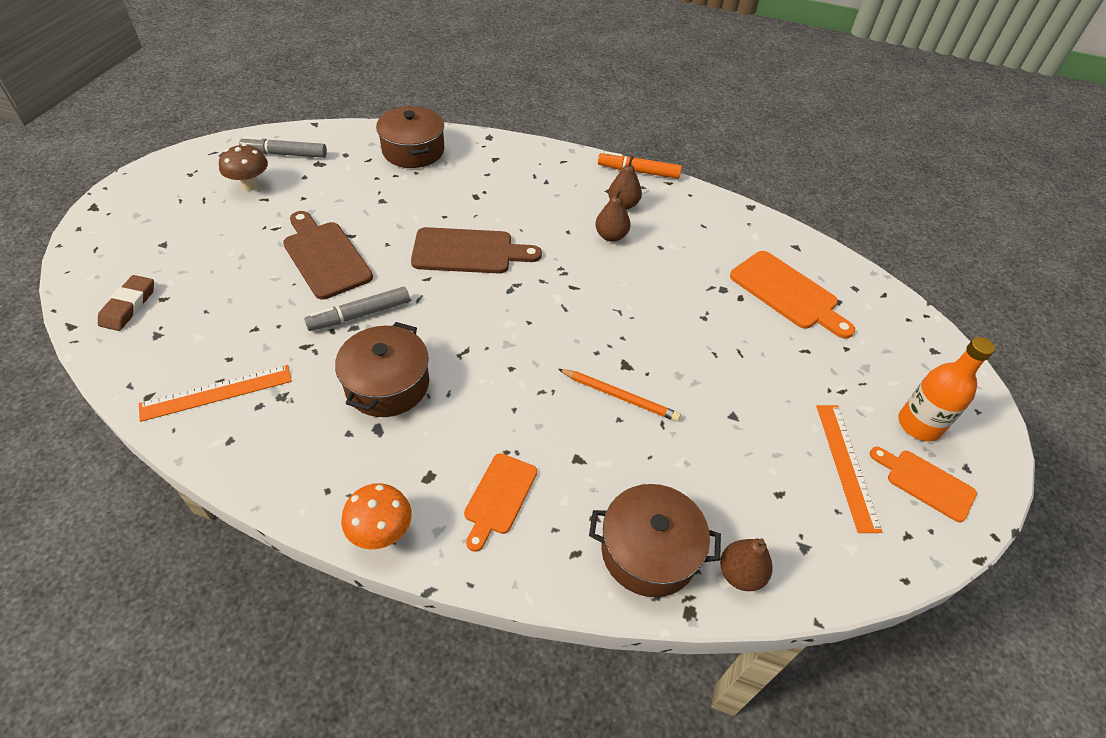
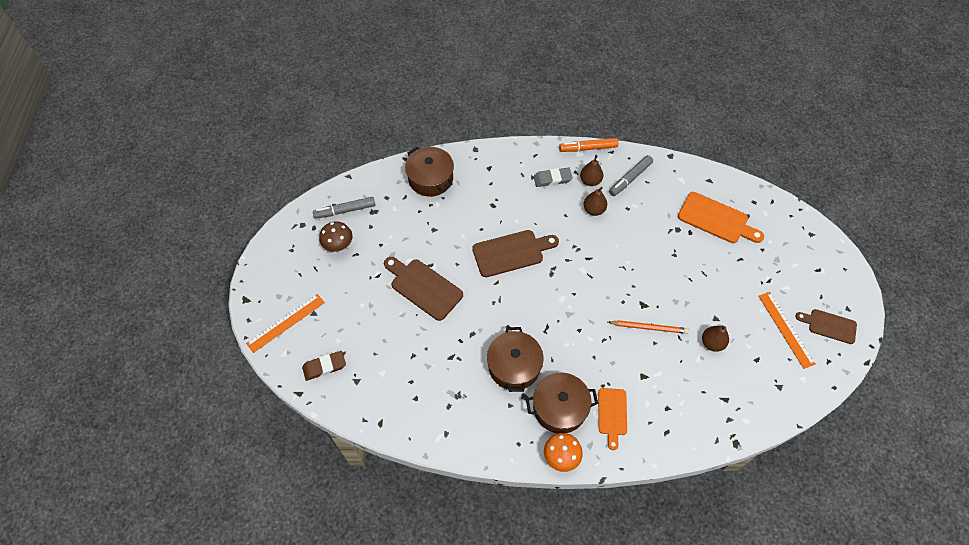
camera: 15 degrees left, 10 degrees up
(128, 306) = (324, 366): brown eraser -> brown eraser turned 75 degrees clockwise
(216, 392) = (419, 406): orange ruler -> orange ruler (286, 323)
(359, 315) = (470, 323): grey marker -> grey marker (630, 178)
(572, 190) = (552, 179): none -> grey eraser
(649, 551) = (703, 417): brown pot -> brown pot (559, 408)
(740, 574) = (753, 413): brown pear -> brown pear (712, 343)
(919, 425) = (816, 289): orange bottle -> none
(926, 483) = (829, 326): orange cutting board -> brown cutting board

